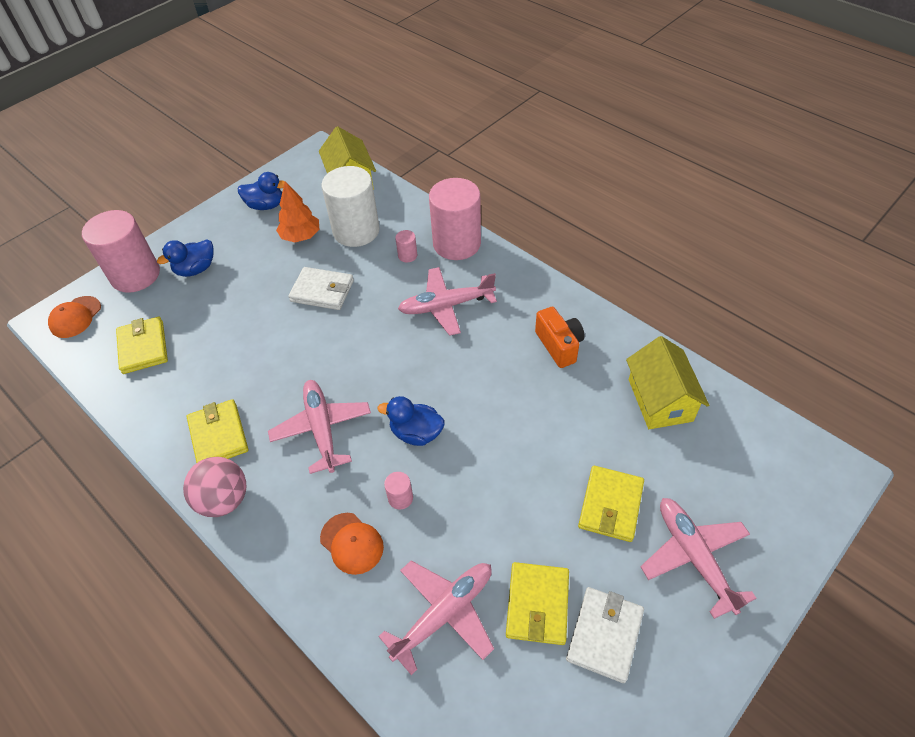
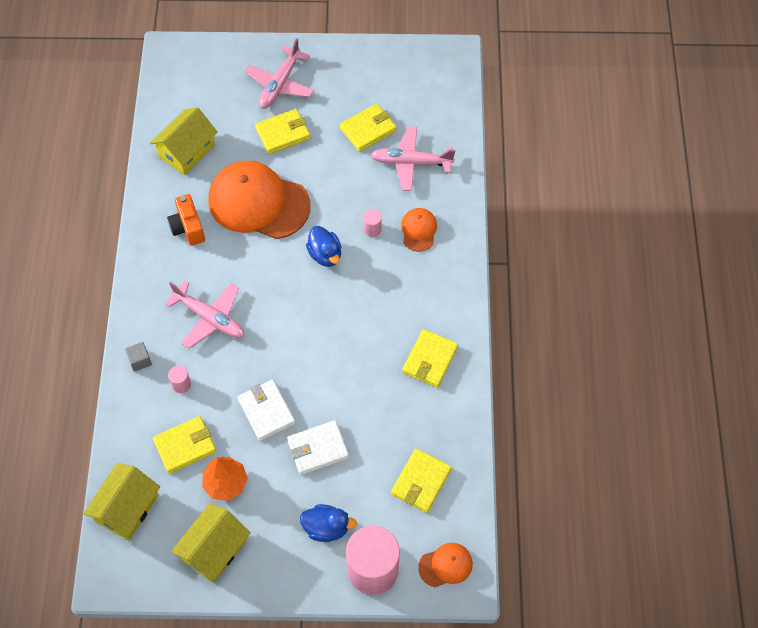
camera: 135 degrees left, 10 degrees up
(224, 500) = (460, 314): pink ball -> none
(266, 205) = (214, 549): blue duck -> yellow house
(322, 429) = (370, 306): pink plane -> none
(356, 231) = (185, 446): white cylinder -> yellow wallet
(457, 243) = (140, 360): pink cylinder -> grey cube
(535, 419) = (258, 202): none -> orange cap
(559, 345) = (188, 227): orange camera -> orange camera turned 45 degrees counterclockwise
(604, 635) = (356, 96): white wallet -> white wallet (318, 449)

